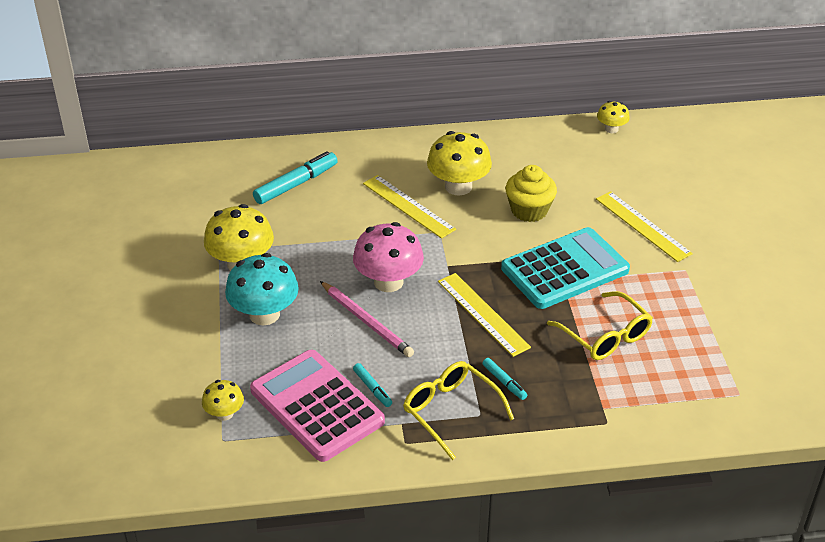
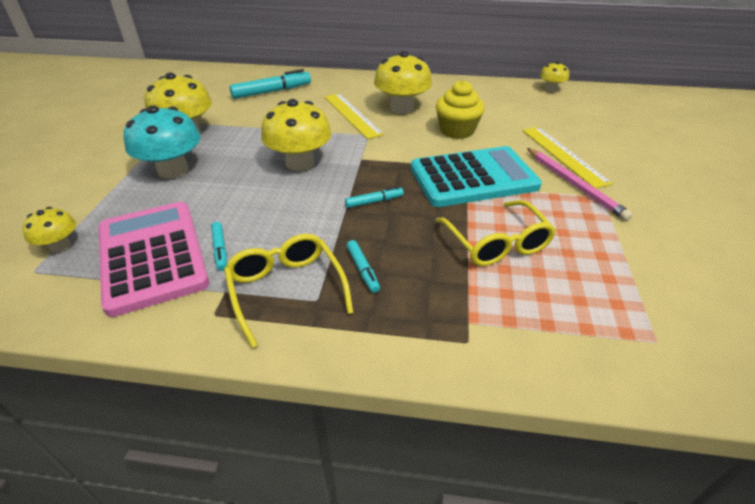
camera: 15 degrees right, 0 degrees up
(366, 321) = (258, 190): pink pencil -> pink pencil (574, 185)
(388, 282) = (300, 163): pink mushroom -> yellow mushroom
(483, 313) = (374, 201): yellow ruler -> turquoise marker

